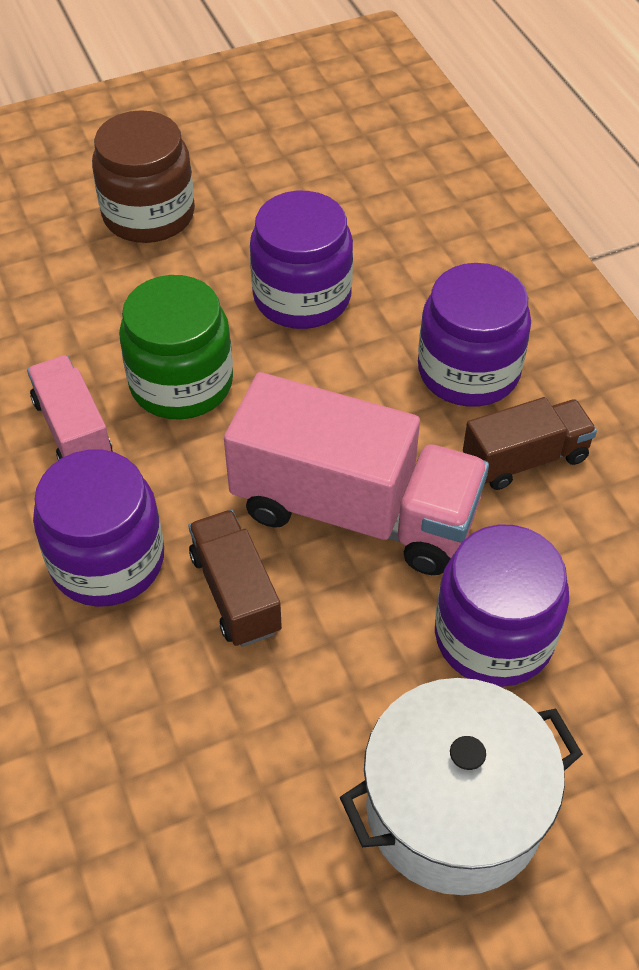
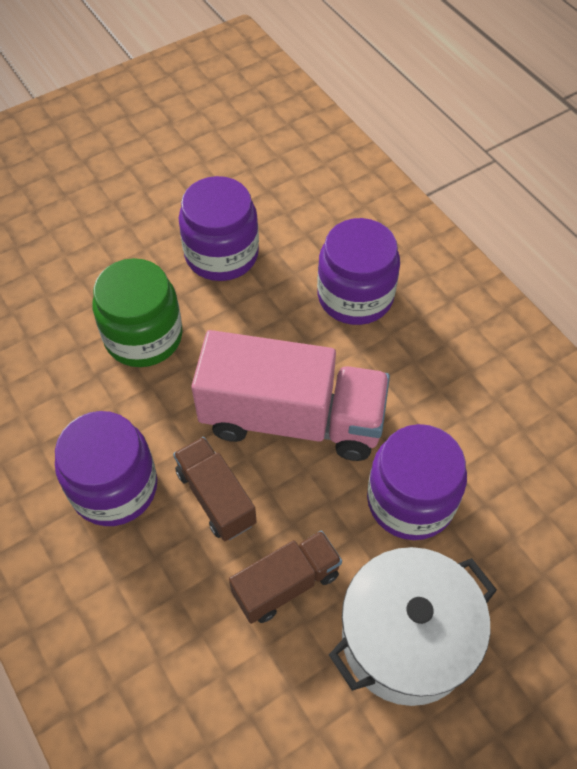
camera: 10 degrees left, 5 degrees up
(73, 430) = (68, 386): pink truck -> none
(149, 214) = (92, 203): brown jar -> none
(525, 459) = (408, 359): brown truck -> brown truck (286, 584)

